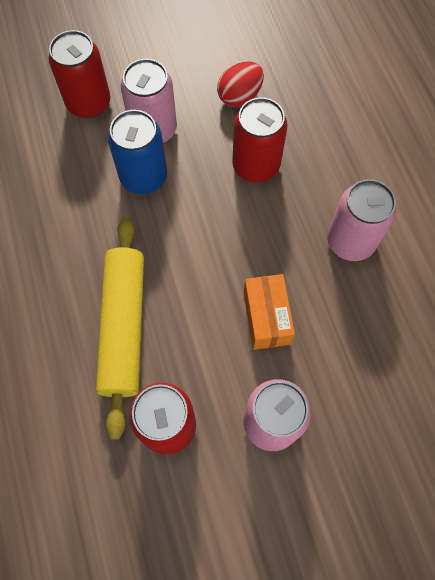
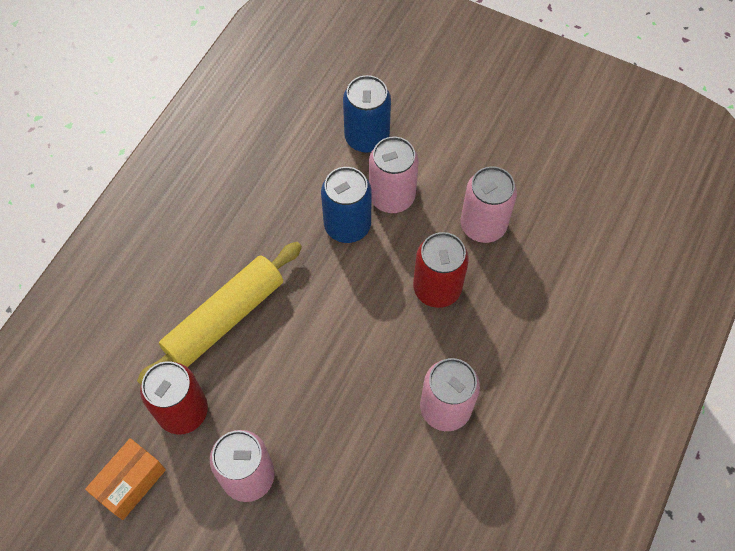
camera: 45 degrees right, 5 degrees down
(88, 103) = (367, 137): red can -> blue can
(240, 96) = (483, 225): red egg -> pink can
(266, 318) = (323, 403): orange box -> orange box (131, 483)

